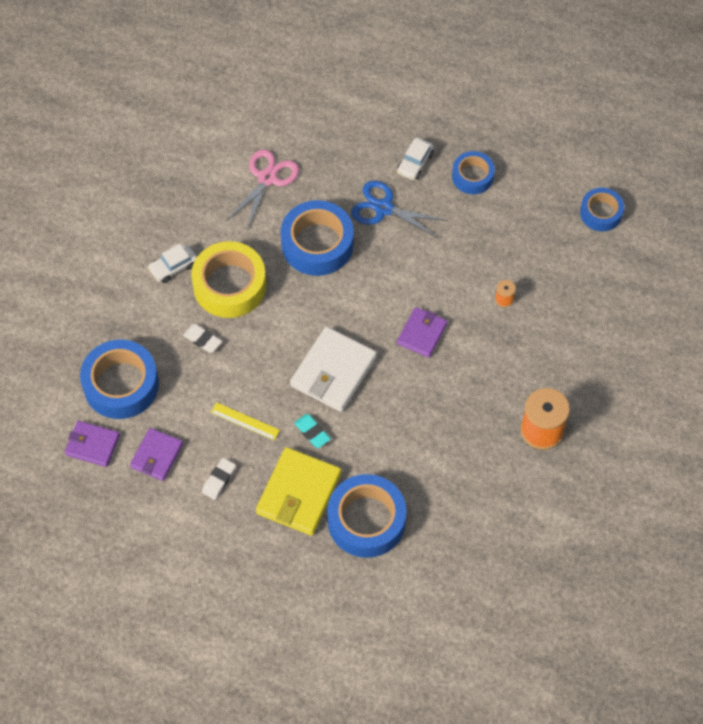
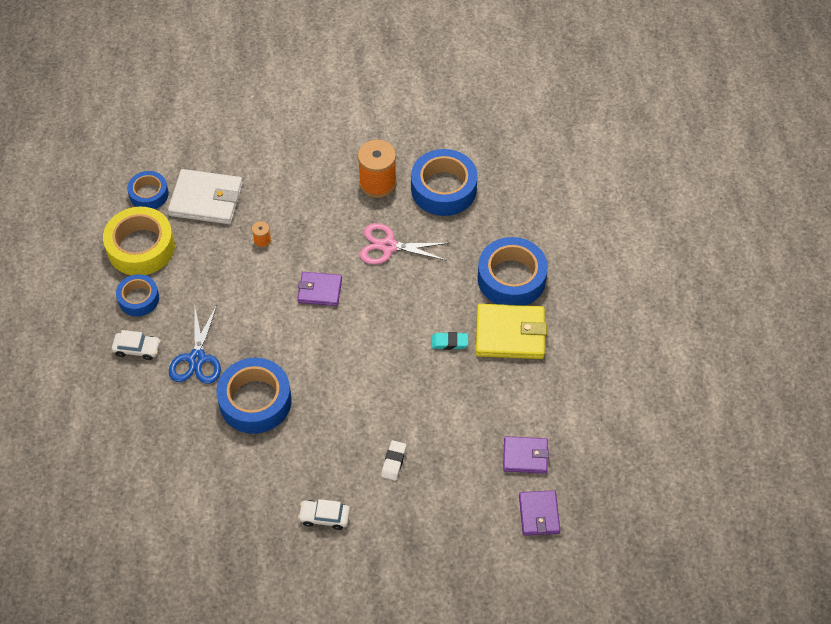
camera: 110 degrees left, 5 degrees down
(121, 384) = (468, 514): blue tape -> blue tape (443, 189)
(173, 267) = (324, 517): white car -> white car turned 150 degrees clockwise
(219, 480) = (525, 398): white eraser -> none
(229, 285) = (327, 460): yellow tape -> yellow tape (141, 247)
(245, 421) = (461, 398): yellow ruler -> none
(267, 178) = (194, 469): pink scissors -> pink scissors (388, 246)
(312, 432) = (449, 342): turquoise eraser -> turquoise eraser turned 60 degrees clockwise
(333, 371) = (384, 345): white wallet -> white wallet (206, 199)

